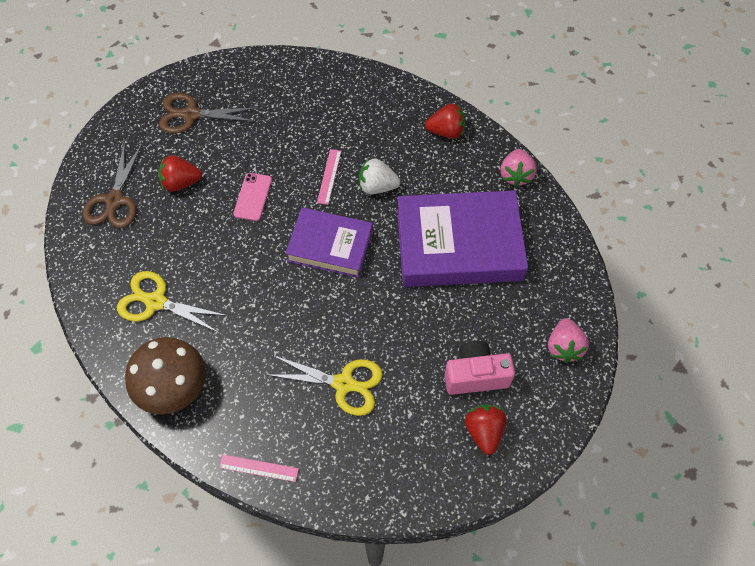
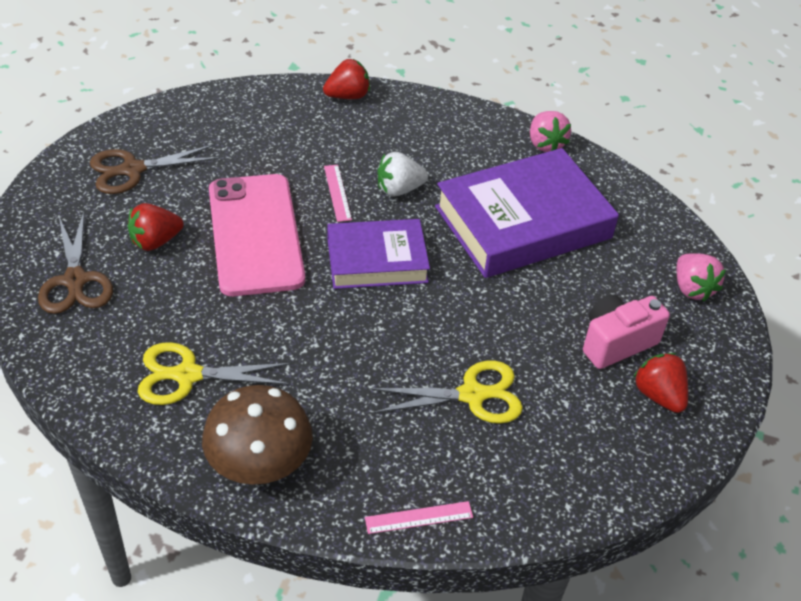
camera: 25 degrees left, 15 degrees down
(253, 197) = (255, 234): pink phone -> pink phone, size x2.32
(446, 131) = (447, 121): red strawberry -> red strawberry (348, 96)

